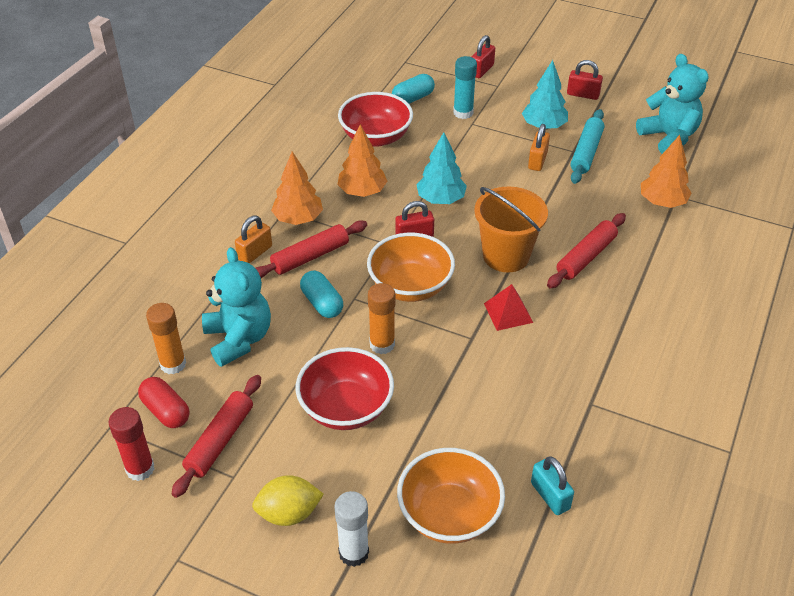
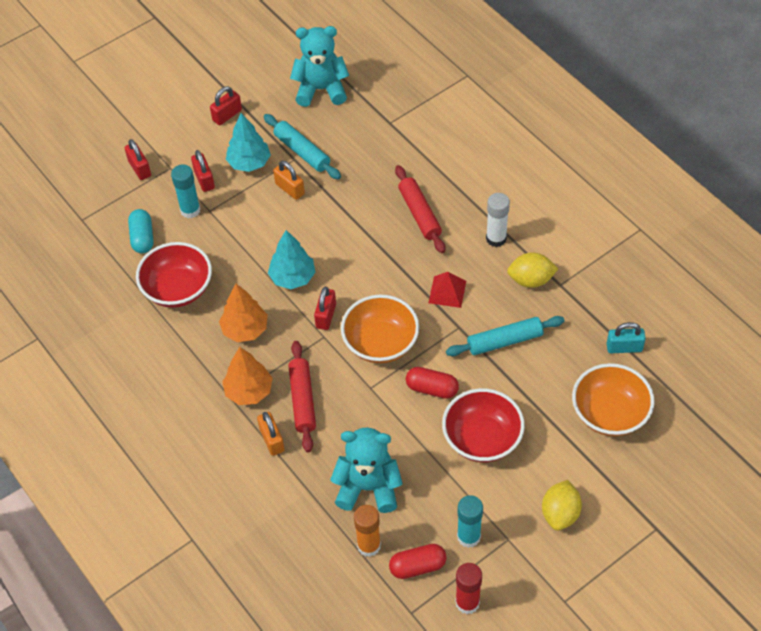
camera: 60 degrees left, 10 degrees up
(220, 440) = (468, 536): red rolling pin -> turquoise glue stick
(322, 303) = (363, 412): turquoise capsule -> none
(354, 553) = (613, 485): white glue stick -> white glue stick (496, 238)
(382, 344) = (432, 389): orange glue stick -> red capsule
(481, 382) = (504, 341): none -> turquoise rolling pin
(502, 108) = (204, 180): none -> red padlock
(506, 256) = (386, 264): orange bucket -> none
(576, 375) = (531, 280): none -> yellow lemon
(662, 202) = (391, 135): orange tree -> none

